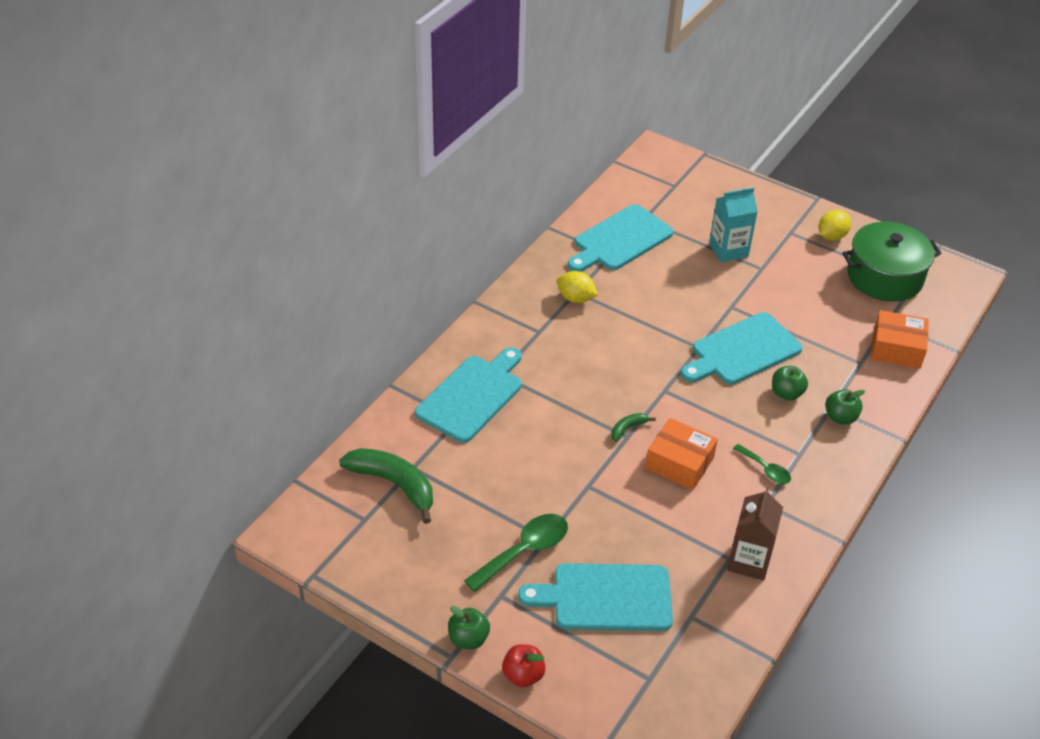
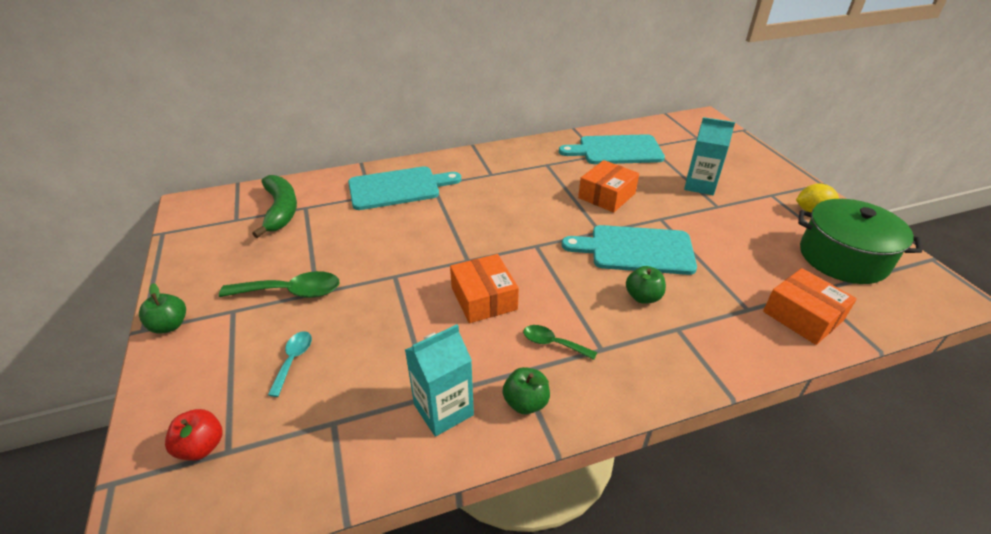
camera: 40 degrees right, 5 degrees down
(523, 675) = (157, 376): red apple -> red apple (201, 446)
(575, 298) = (541, 167): yellow lemon -> none
(605, 597) = (293, 360): turquoise cutting board -> turquoise spoon
(628, 428) = (474, 255): green banana -> none
(665, 303) = (606, 195): none -> orange box
(749, 561) = (443, 410): brown carton -> turquoise carton
(765, 469) = (553, 343): green spoon -> green spoon turned 120 degrees clockwise
(840, 417) = (678, 341): green apple -> green apple (525, 402)

